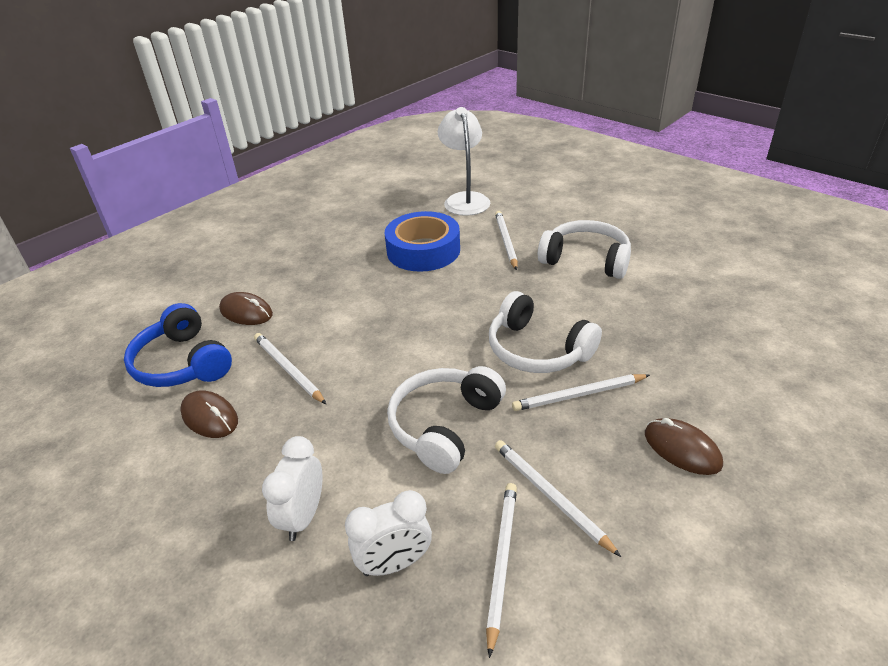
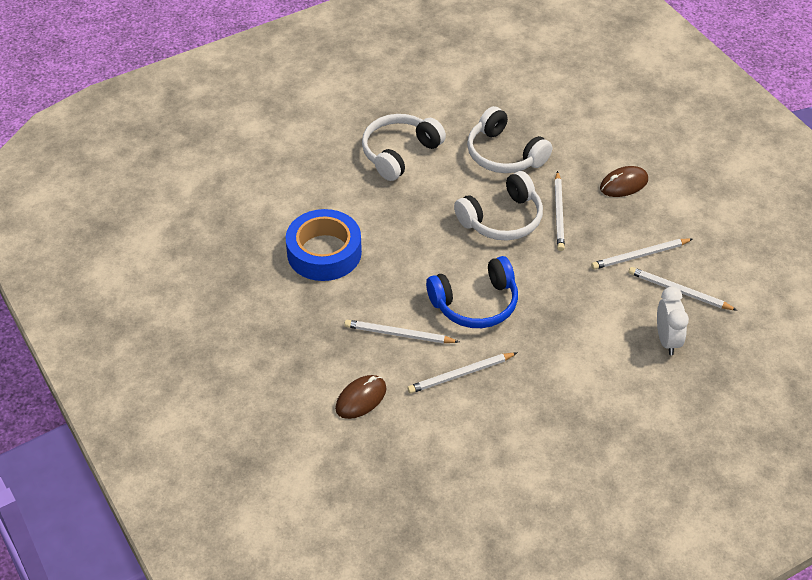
camera: 75 degrees left, 10 degrees up
(182, 363) = (419, 450): blue headphones -> blue headphones (475, 304)
(210, 417) = (499, 431): brown mouse -> none
(303, 516) = (618, 381): white clock -> none
(444, 425) = (561, 291): white headphones -> white headphones (504, 154)
(465, 199) = (243, 200): white lamp -> none
(505, 241) = (341, 193): white pencil -> white pencil (399, 334)

